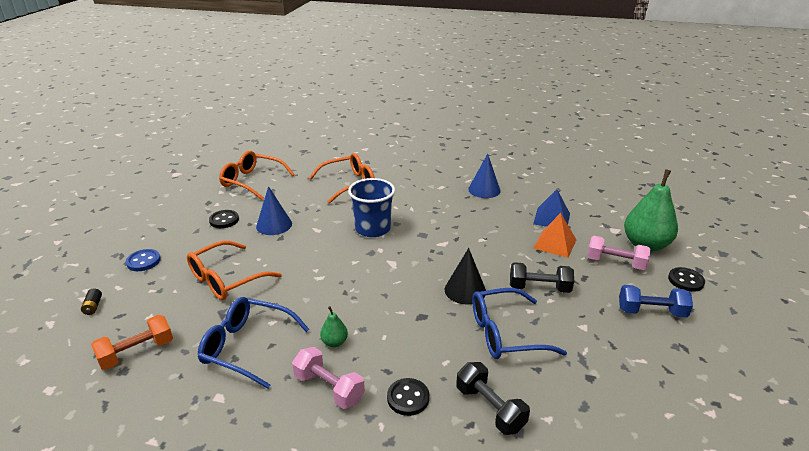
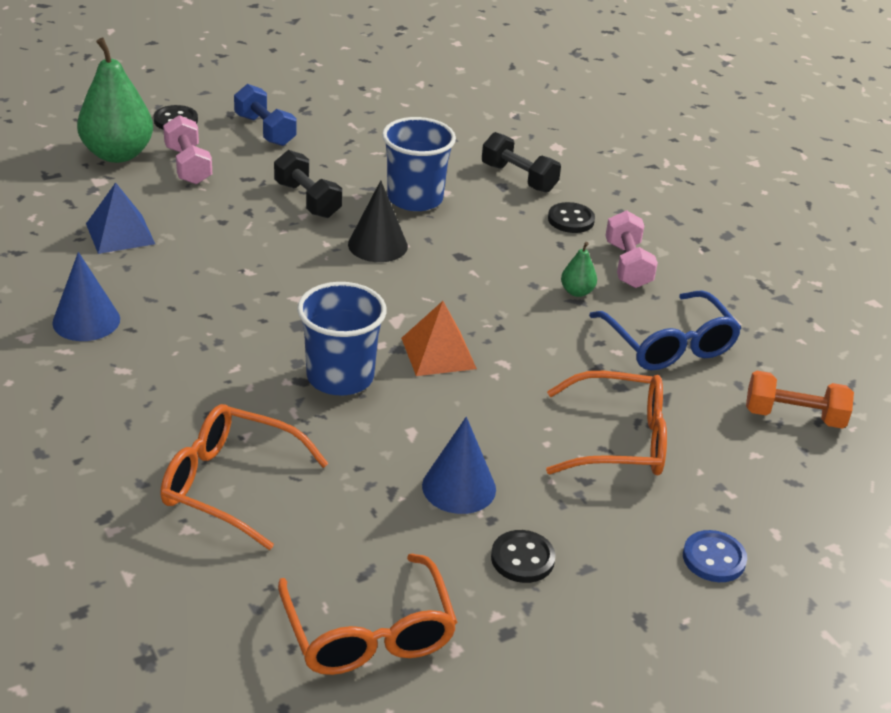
camera: 135 degrees left, 5 degrees up
(93, 306) = (824, 520): black battery -> none
(490, 408) = (519, 178): black dumbbell -> black dumbbell turned 60 degrees counterclockwise
(505, 333) = (415, 198): blue glasses -> blue cup
(555, 244) = (191, 214): orange pyramid -> orange pyramid (438, 353)

